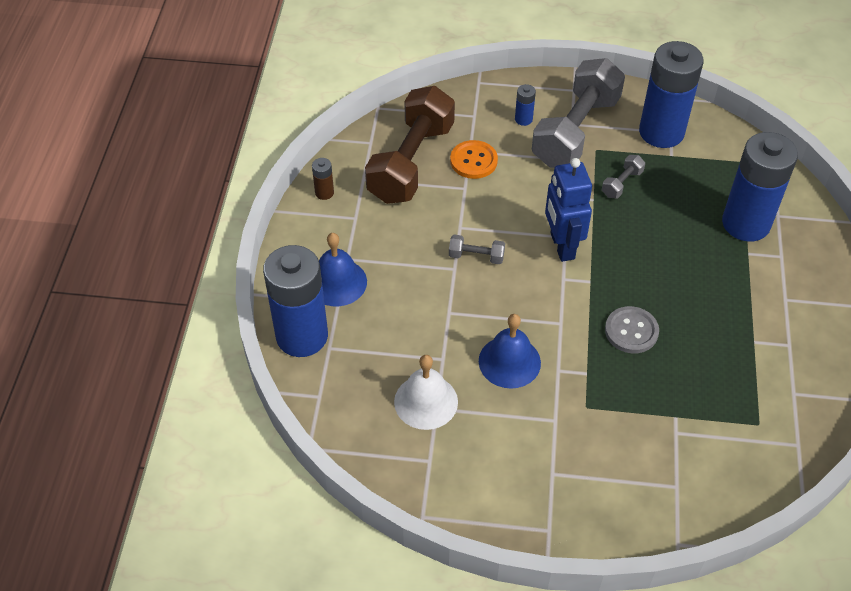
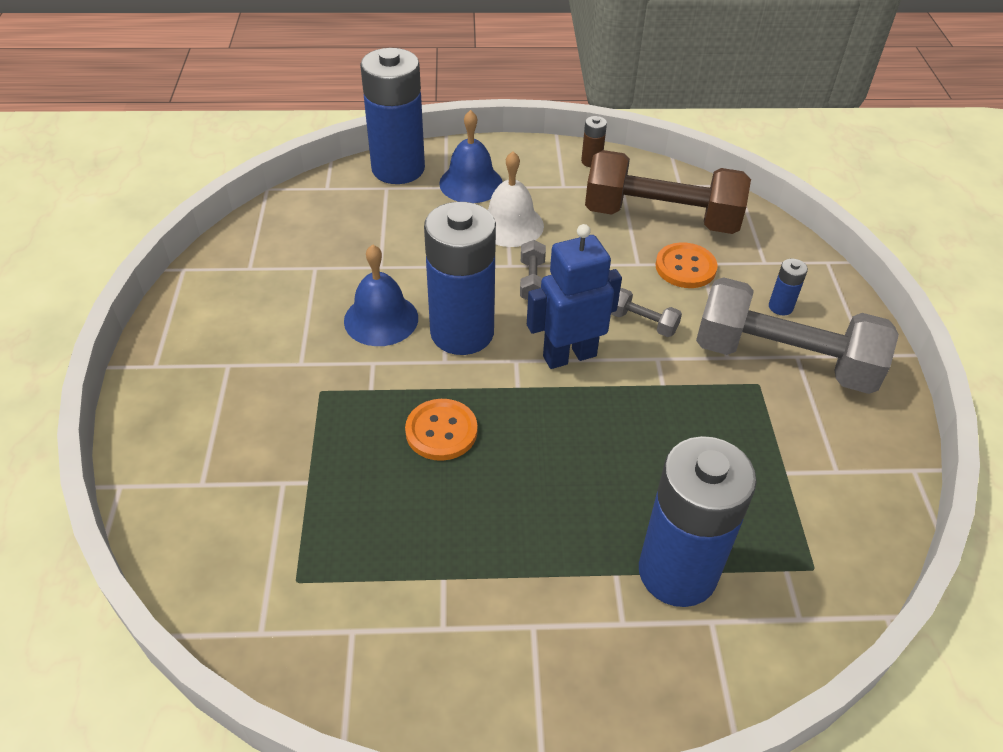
camera: 80 degrees right, 5 degrees down
(426, 401) = (322, 259): white bell -> white bell (510, 225)
(622, 183) = (703, 414): grey dumbbell -> grey dumbbell (642, 322)
(631, 331) = (441, 431): grey button -> orange button
(661, 132) = (830, 458): blue battery -> blue battery (462, 332)

